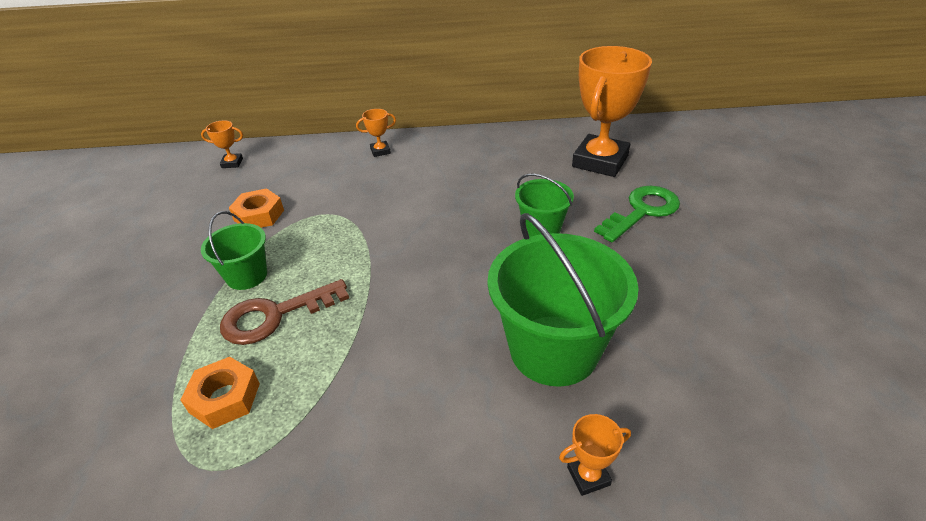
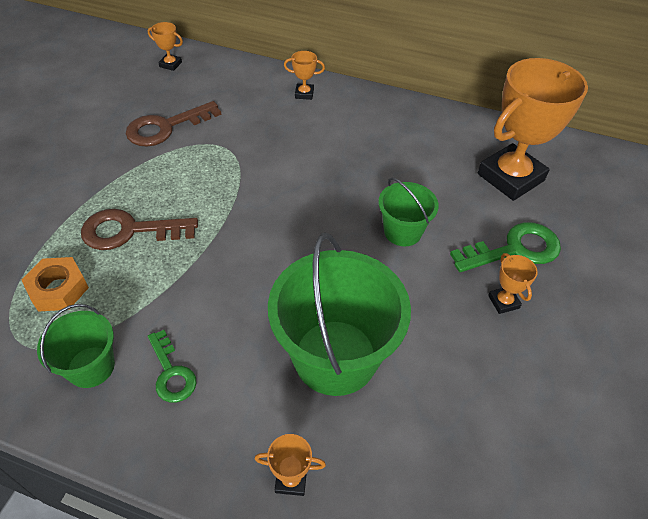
camera: 20 degrees right, 10 degrees up
(247, 276) = (127, 184): green bucket -> green bucket (91, 367)
(259, 215) = (165, 127): orange nut -> brown key
(402, 429) = (171, 373): none -> green key
(663, 252) = (503, 302): none -> orange trophy

